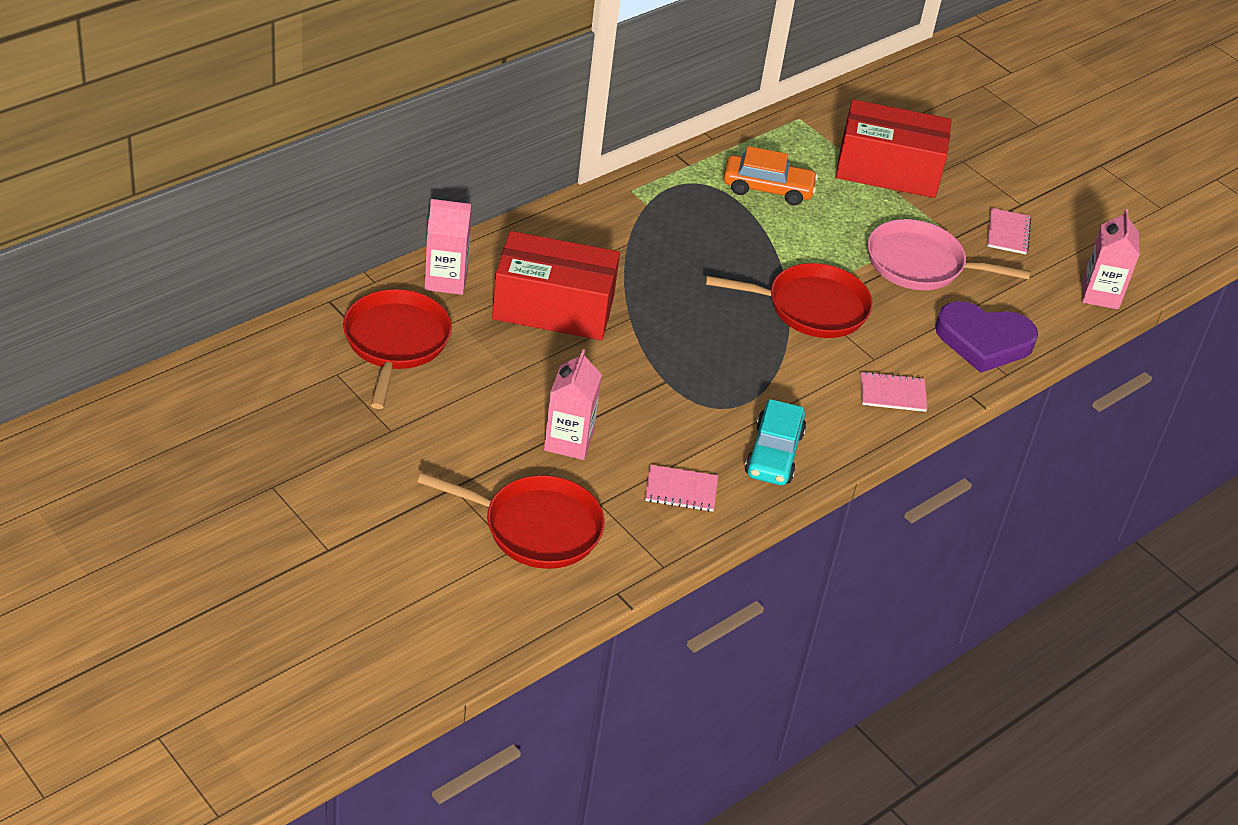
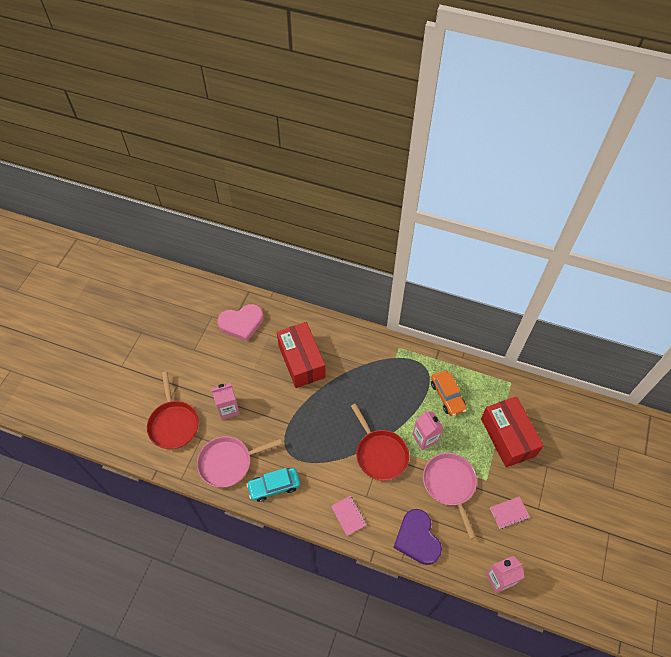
camera: 65 degrees right, 15 degrees up
(395, 342) = (241, 323): red pan -> pink heart
(446, 280) = (289, 318): pink carton -> pink carton (425, 438)
(681, 490) = (228, 463): pink notebook -> pink pan

